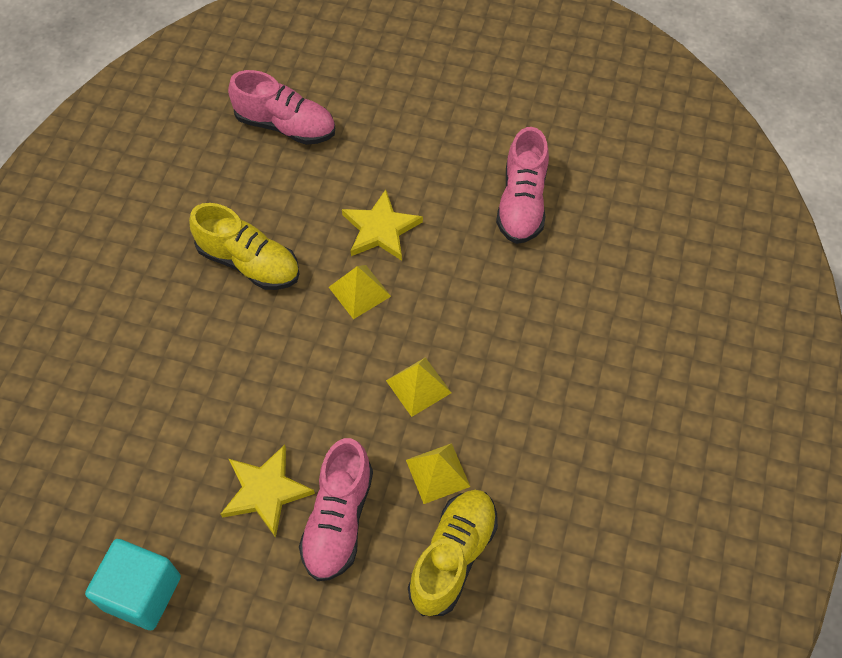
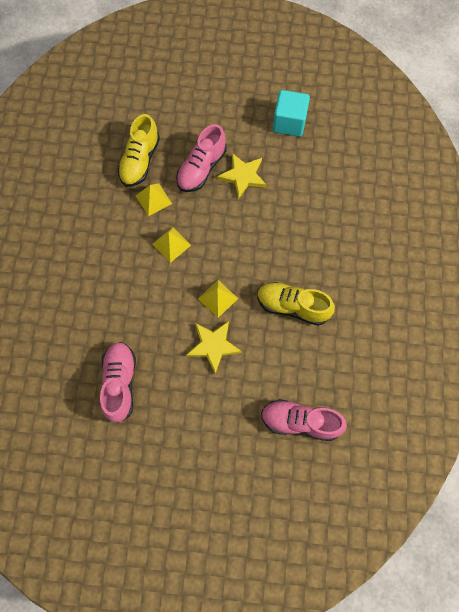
camera: 170 degrees right, 10 degrees up
(338, 520) = (201, 169): pink shoe -> pink shoe turned 150 degrees counterclockwise

